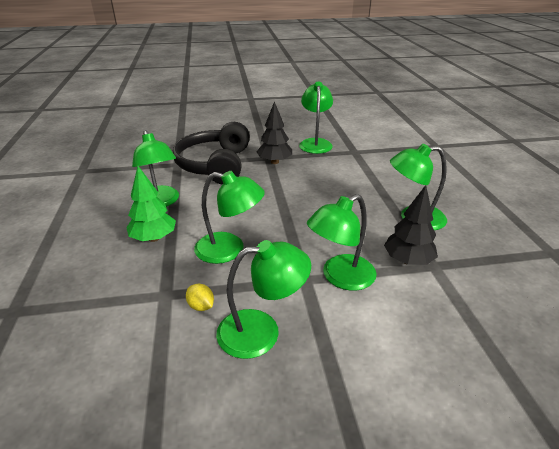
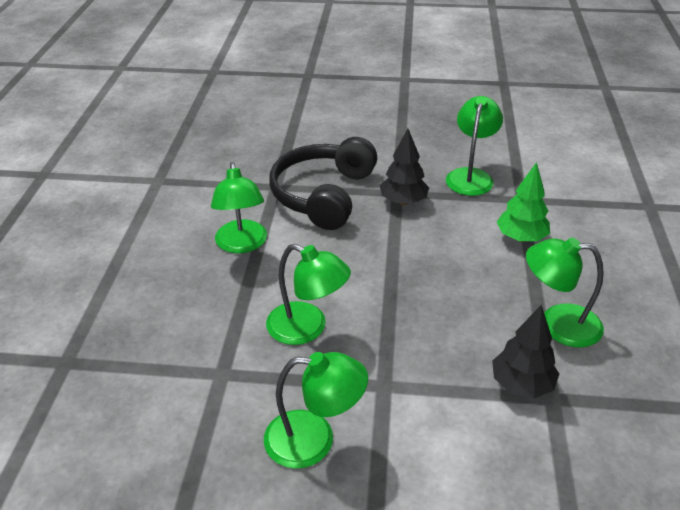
camera: 15 degrees right, 5 degrees up
(154, 238) = (224, 296): green tree -> green tree (521, 238)
(201, 306) = (257, 396): yellow lemon -> none
(340, 277) = (427, 391): green lamp -> none

